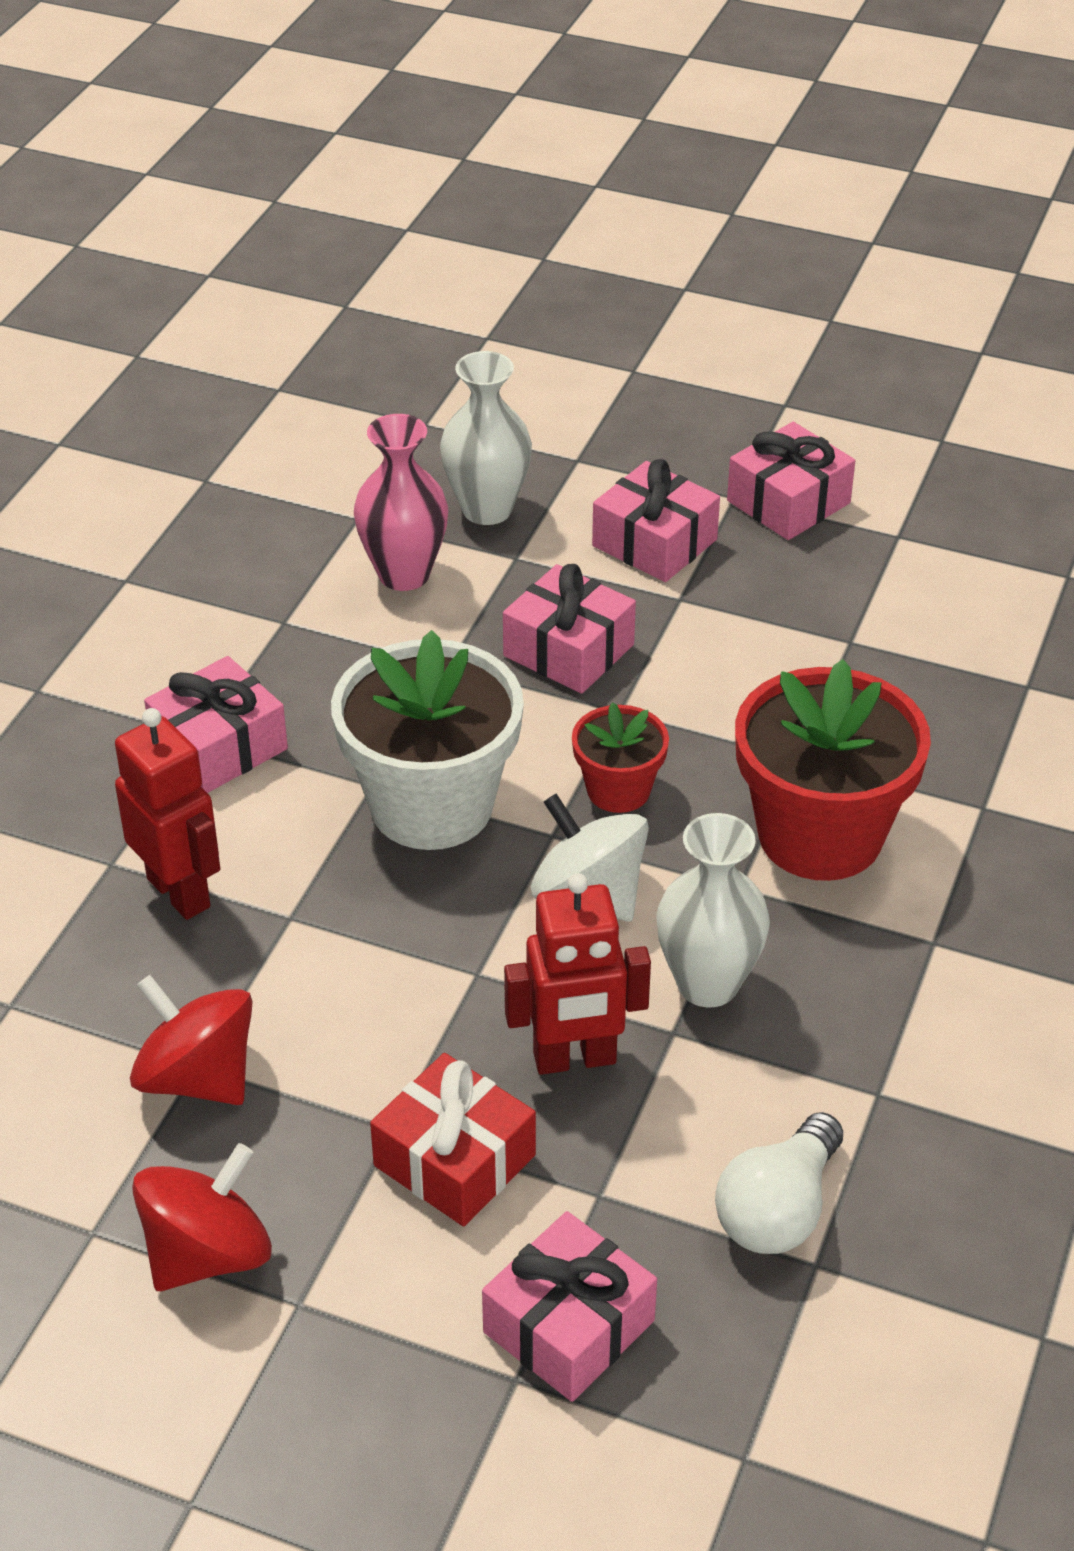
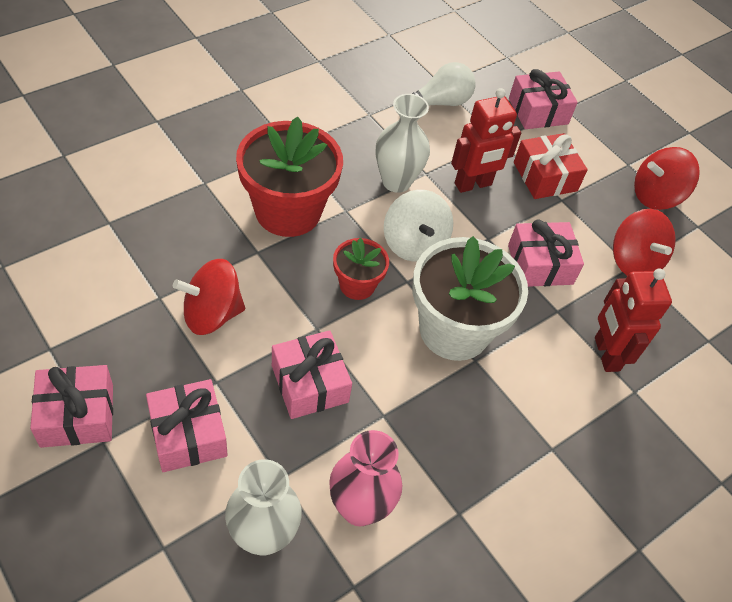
camera: 155 degrees left, 10 degrees up
(219, 746) = (546, 435): pink gift -> pink gift (540, 264)
(575, 1059) = (473, 184): red robot -> red robot turned 135 degrees clockwise
(766, 657) = (212, 314): none -> red spinning top

